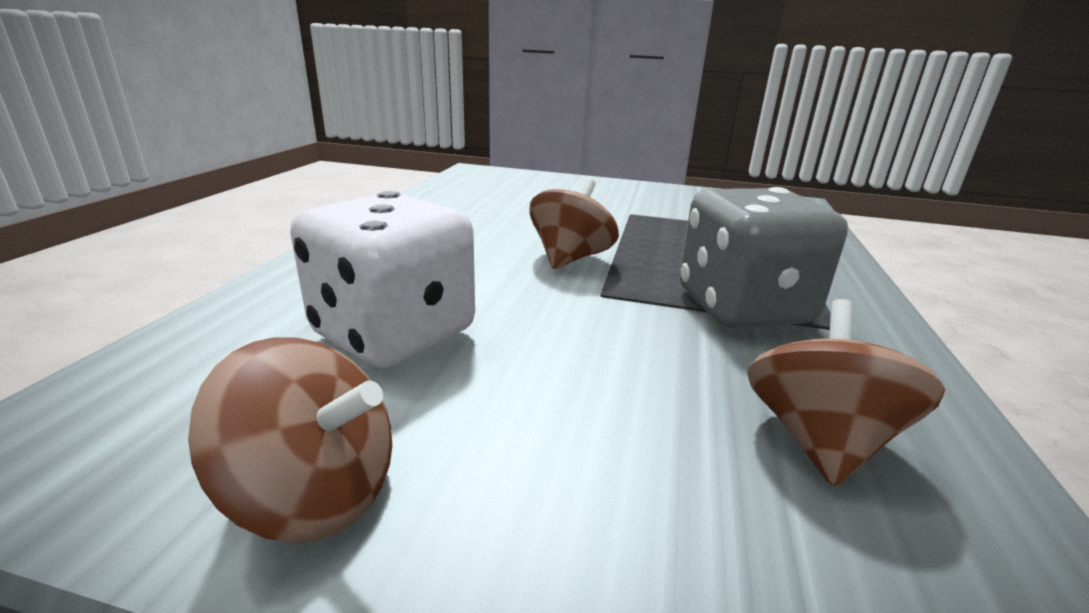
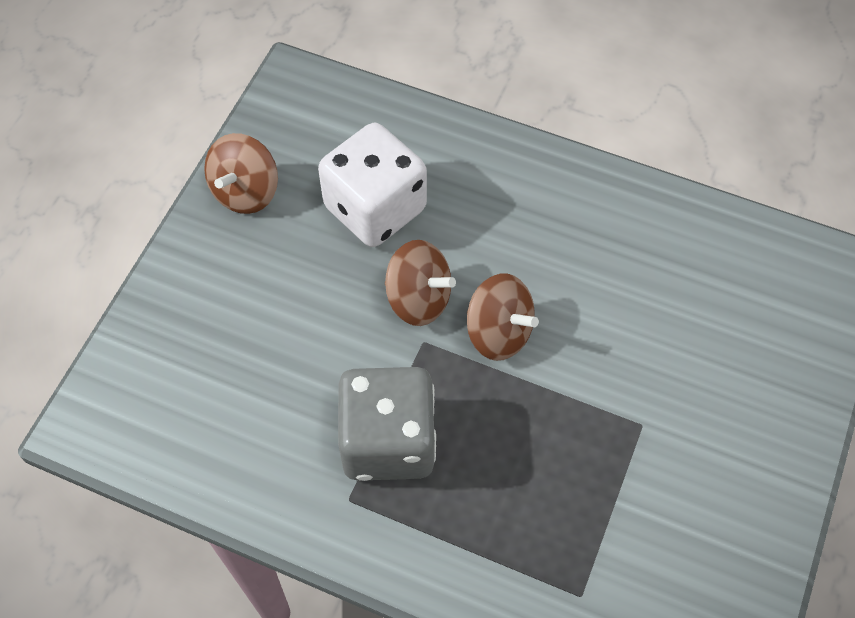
camera: 100 degrees right, 35 degrees up
(819, 439) = (233, 408): brown spinning top -> brown spinning top (418, 299)

